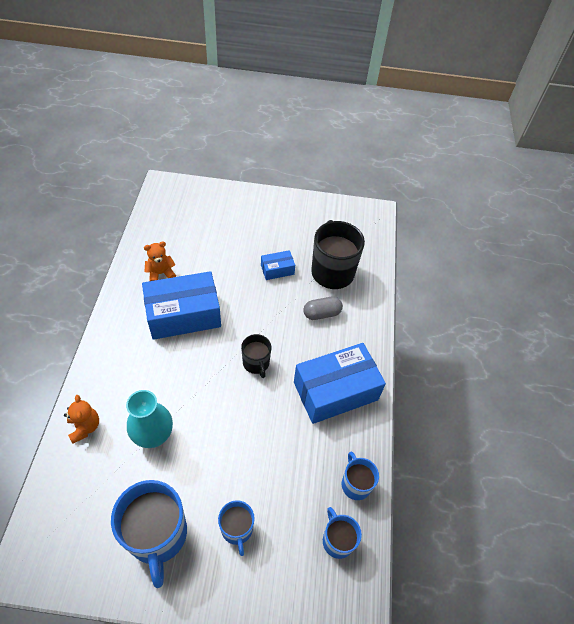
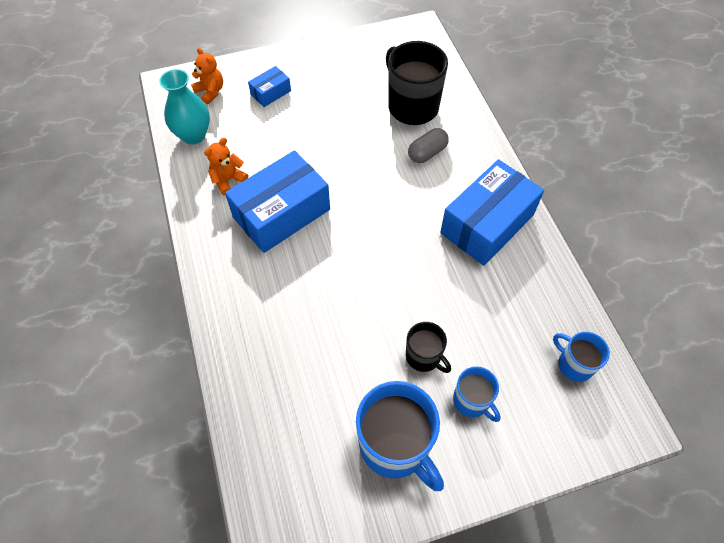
camera: 20 degrees left, 5 degrees up
(85, 427) = (247, 375): orange teddy bear -> orange teddy bear (210, 92)
(153, 435) = (328, 350): turquoise vase -> turquoise vase (193, 135)
(256, 363) = (390, 231): black mug -> black mug (424, 357)
(277, 270) = (353, 126): blue box -> blue box (271, 93)
(355, 484) = (559, 304): blue mug -> none

